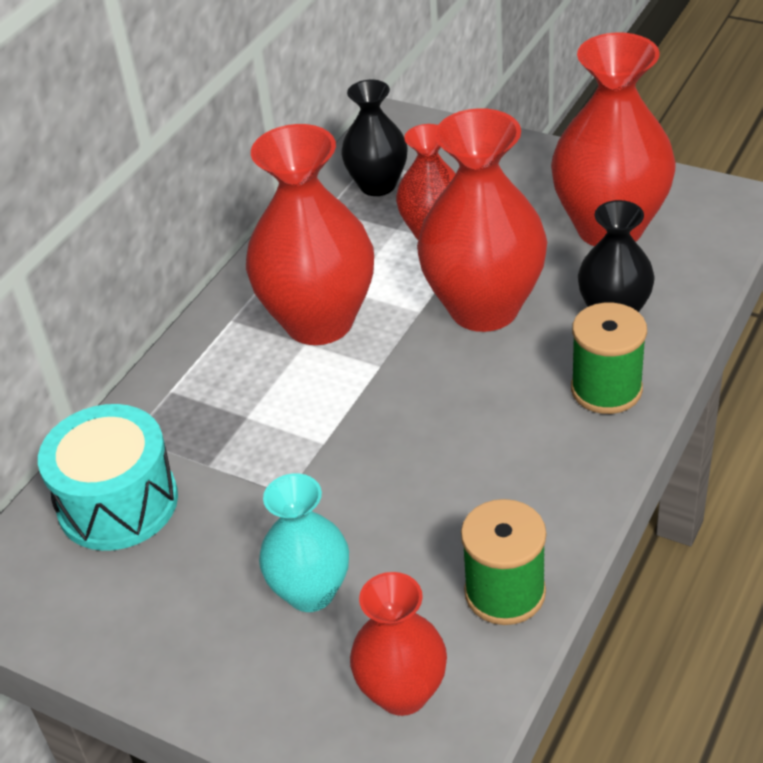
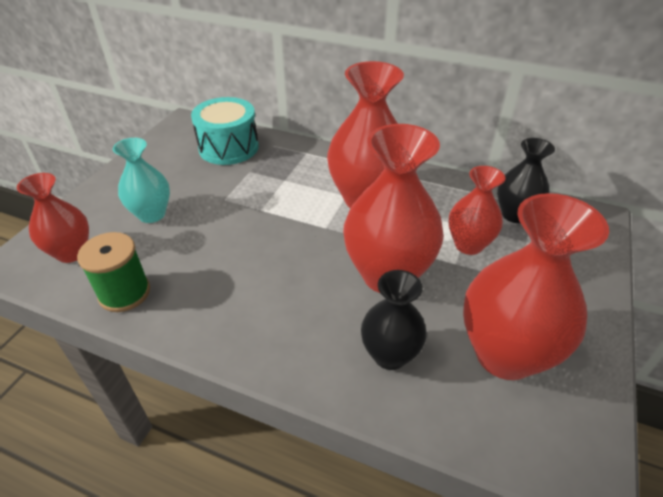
camera: 80 degrees right, 0 degrees up
(606, 389) = (301, 348): green spool -> none

